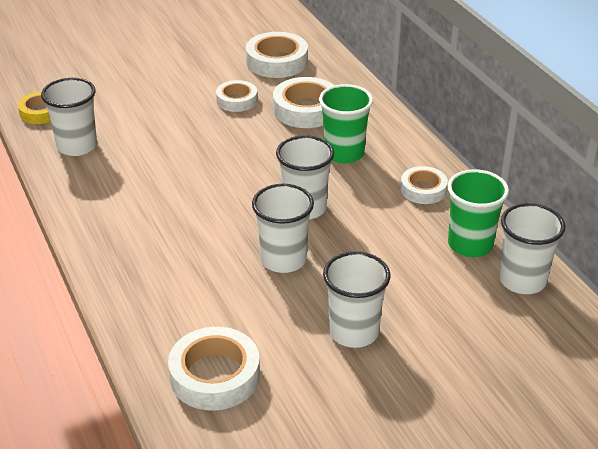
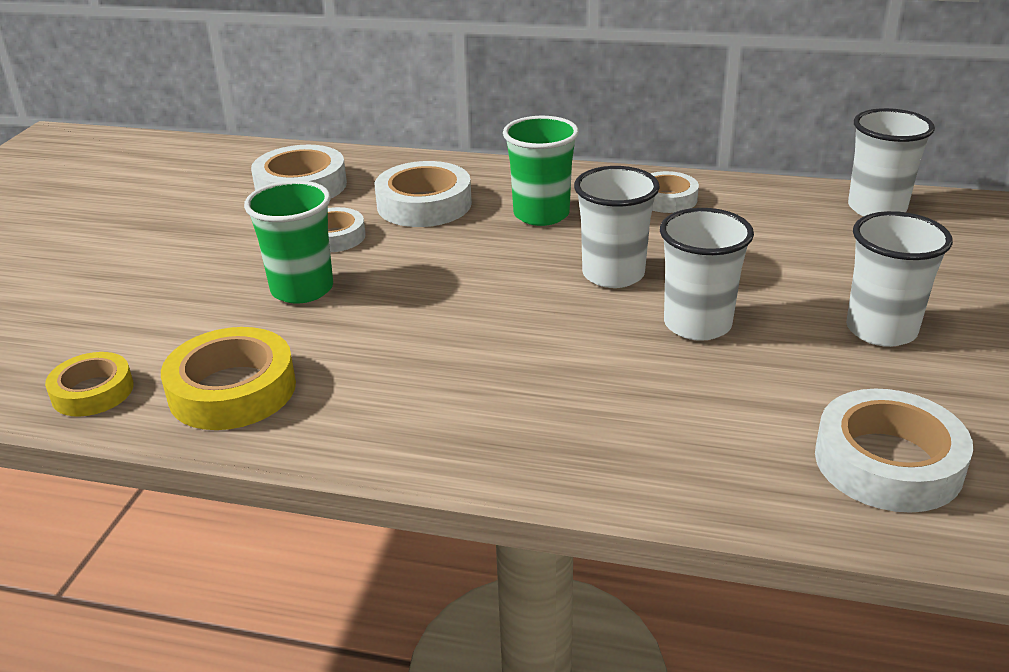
camera: 50 degrees left, 5 degrees down
(77, 146) = (232, 390): white cup -> yellow tape
(470, 244) = (790, 211): green cup -> green cup (302, 289)

